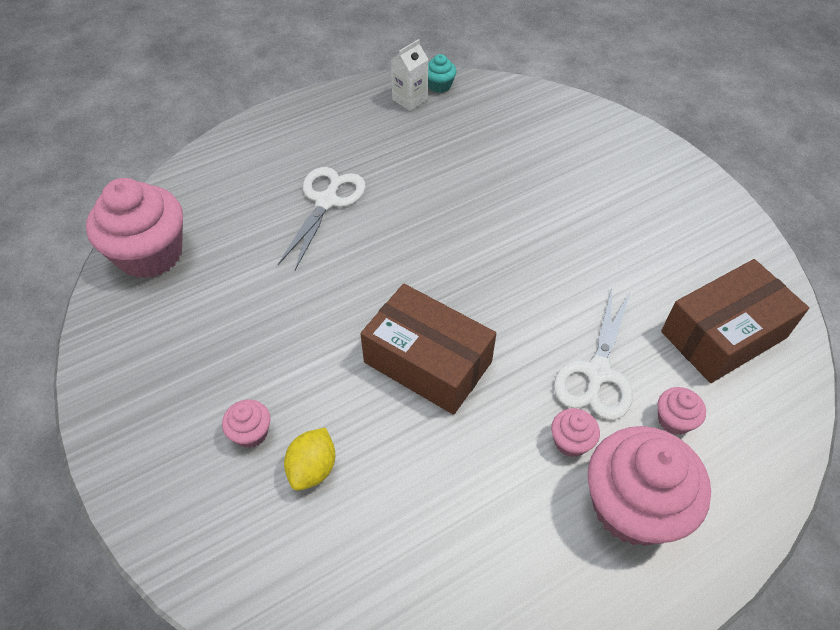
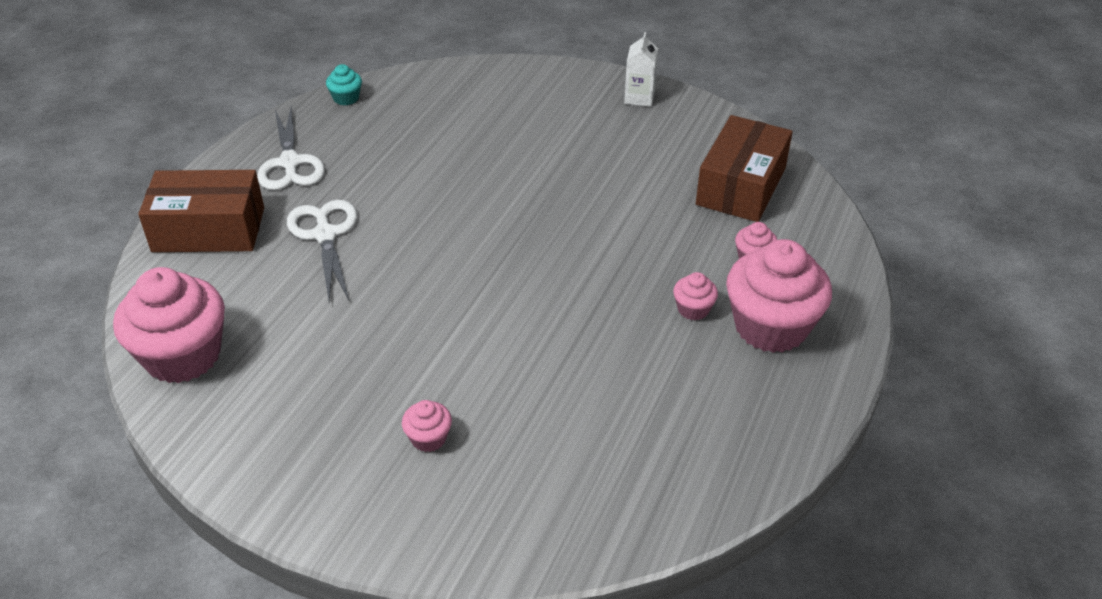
camera: 35 degrees left, 10 degrees down
(313, 468) = (508, 433): yellow lemon -> none
(410, 99) = (327, 120): white carton -> white carton (639, 97)
(427, 362) = (534, 312): brown box -> brown box (209, 229)
(597, 373) = (673, 254): white scissors -> white scissors (290, 163)

